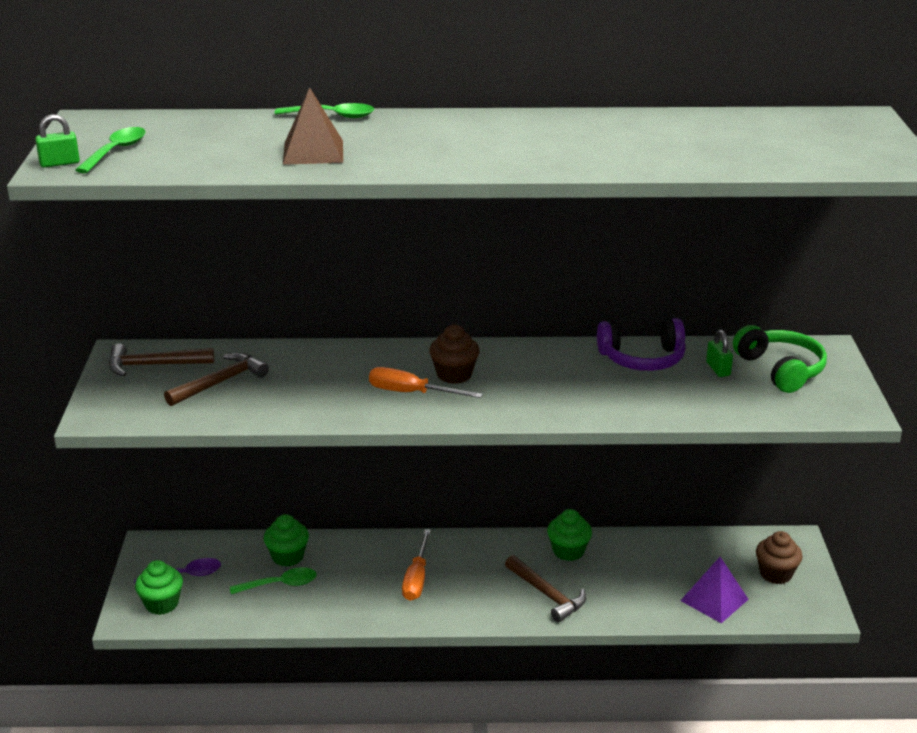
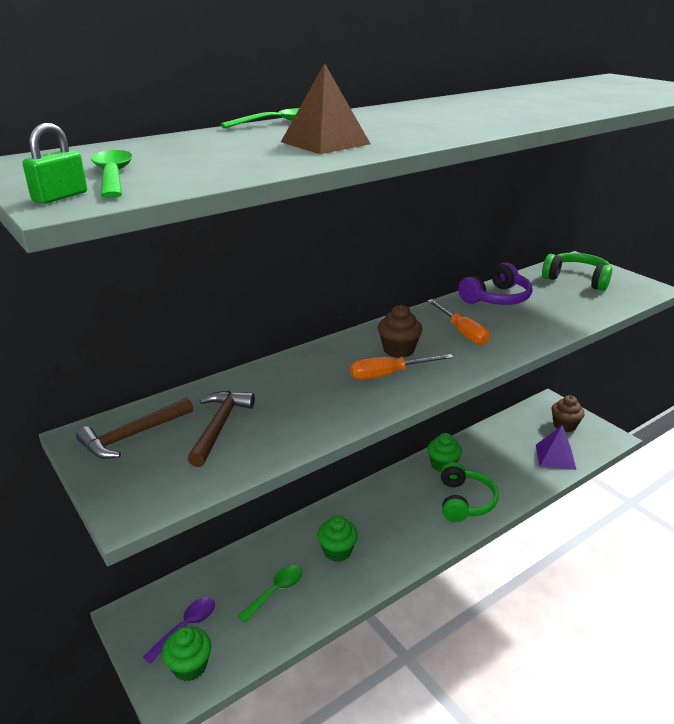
camera: 35 degrees left, 0 degrees up
(287, 556) = (258, 564): green cupcake -> green cupcake (337, 551)
(416, 578) = (371, 533): orange screwdriver -> orange screwdriver (462, 332)
(547, 594) = (464, 501): brown hammer -> green headphones
(718, 369) = (546, 290): green padlock -> none

